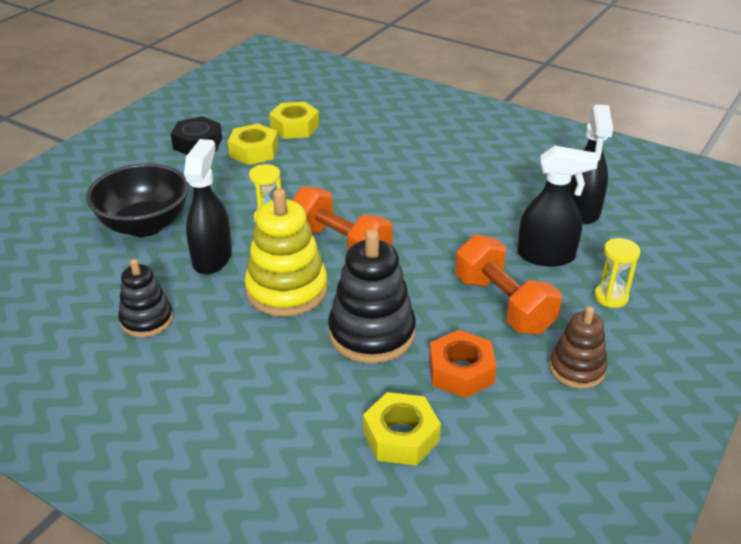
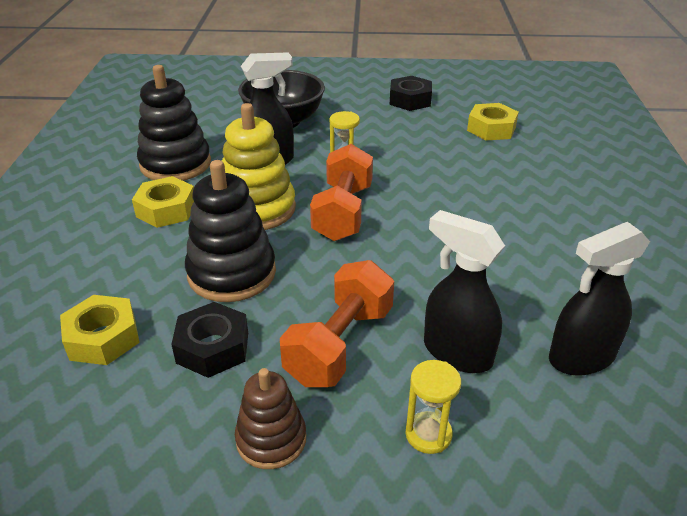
camera: 60 degrees right, 0 degrees up
(146, 320) = (175, 164): black stacking toy -> black stacking toy, size x1.64
(254, 151) = (430, 125): yellow nut -> yellow nut (166, 209)
(461, 371) = (212, 347): orange nut -> black nut
(546, 256) = (456, 352): black spray bottle -> black spray bottle turned 150 degrees clockwise

